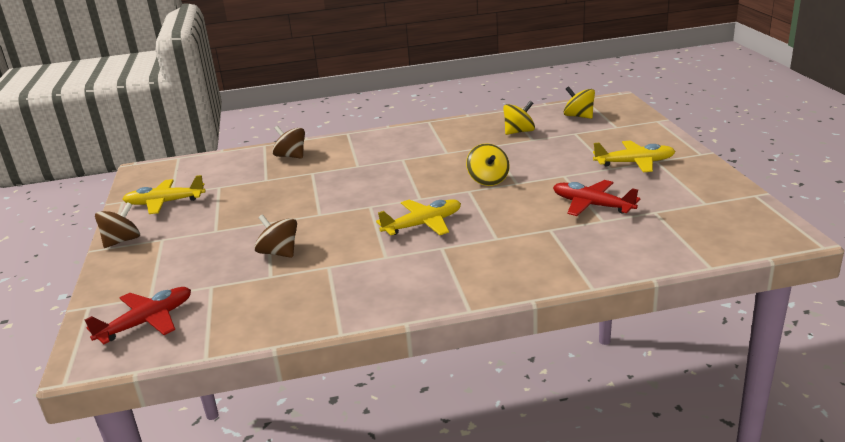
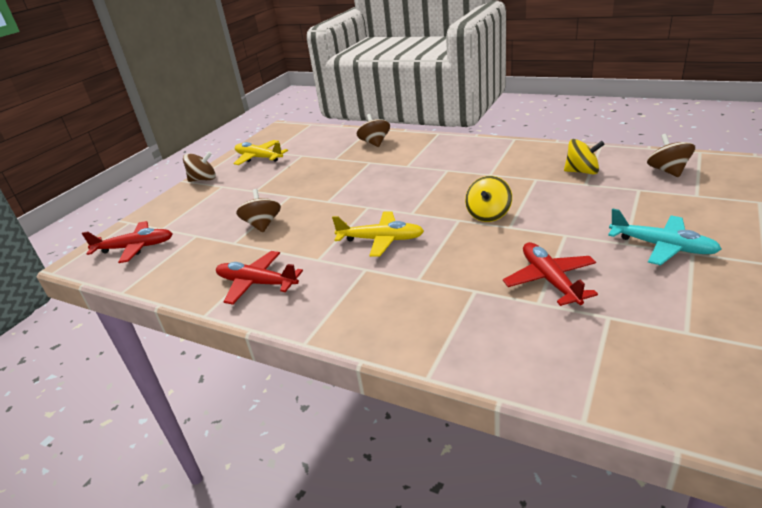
camera: 40 degrees right, 5 degrees up
(355, 293) = (257, 283): none -> red plane
(578, 116) = (667, 171): yellow spinning top -> brown spinning top
(634, 163) = (661, 246): yellow plane -> turquoise plane

